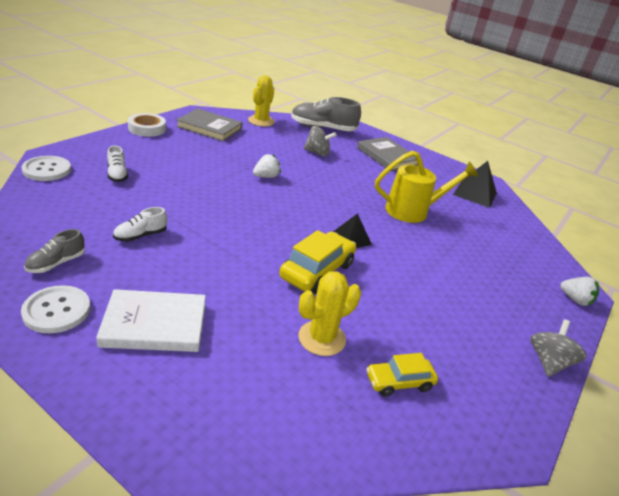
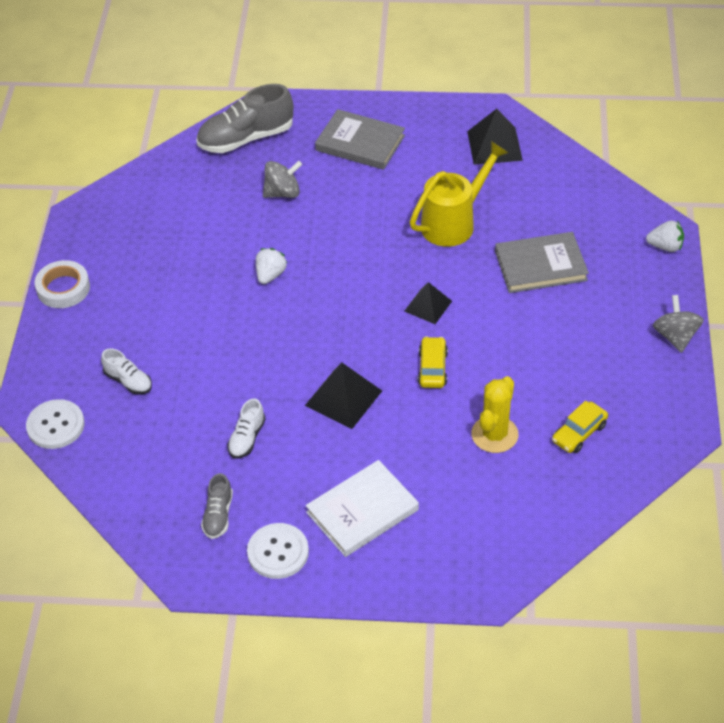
camera: 25 degrees left, 15 degrees up
(209, 128) = (125, 235): grey book -> grey book (540, 266)
(233, 252) = (343, 398): none -> black pyramid
(261, 121) = (166, 177): yellow cactus -> none
(317, 271) = (432, 368): yellow car -> yellow car, size x0.61

